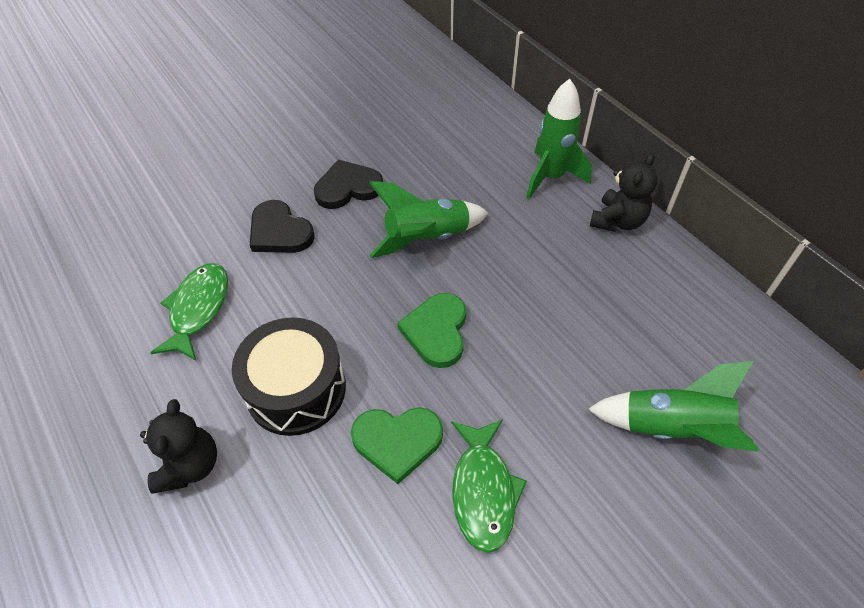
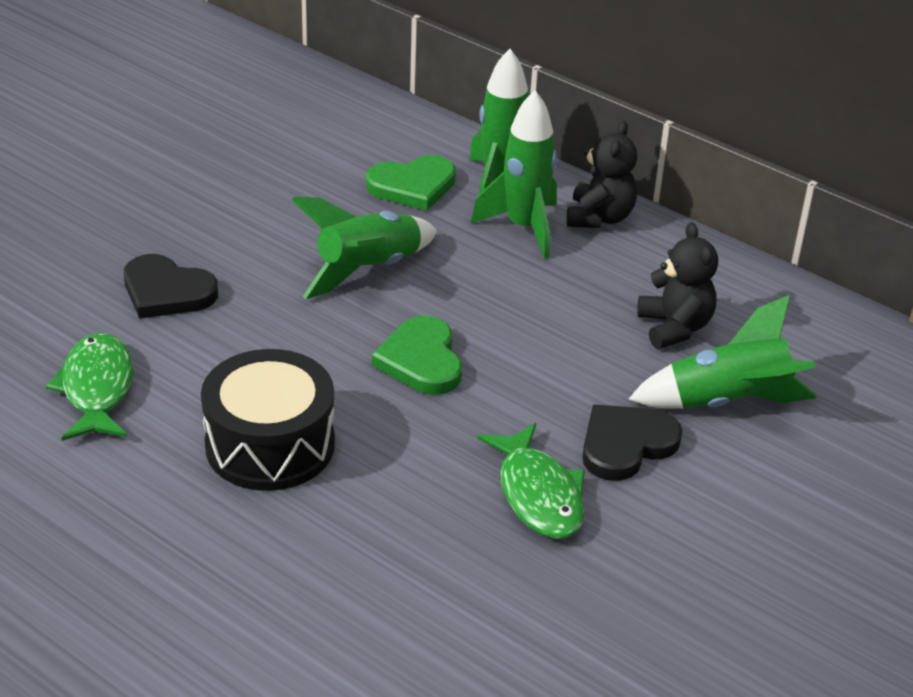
camera: 20 degrees left, 15 degrees down
(190, 465) = (171, 539): black teddy bear -> black teddy bear (674, 327)
(348, 187) = (238, 231): black heart -> black heart (626, 445)
(397, 441) = (419, 470): green heart -> green heart (412, 186)
(556, 220) = (524, 228): none -> green rocket

